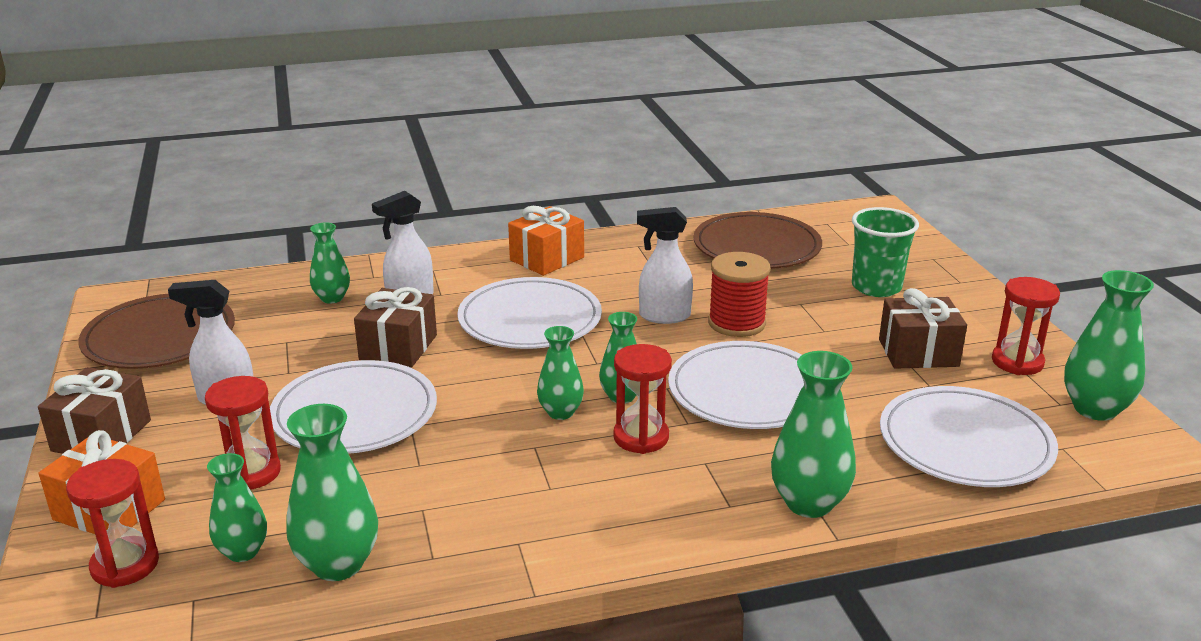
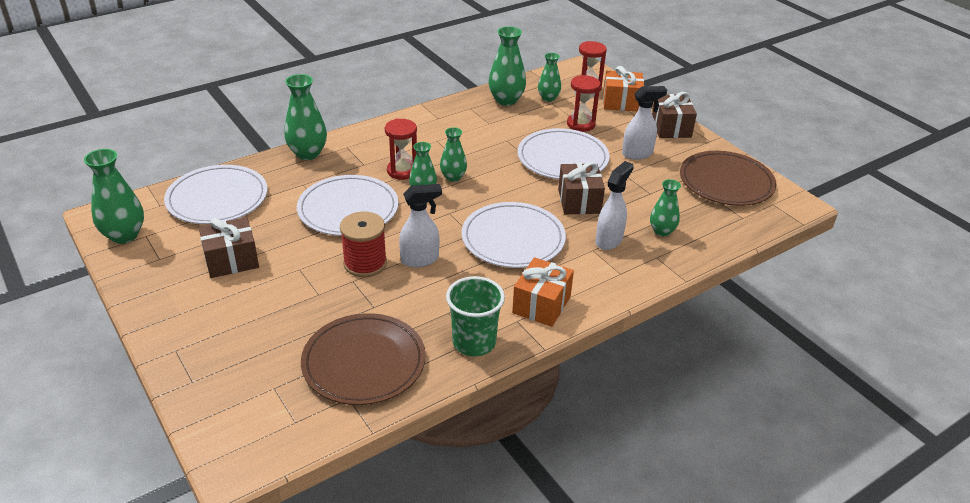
camera: 160 degrees right, 10 degrees up
(876, 287) = (253, 326): green cup -> green cup (474, 342)
(1017, 362) = (160, 265): red hourglass -> none

